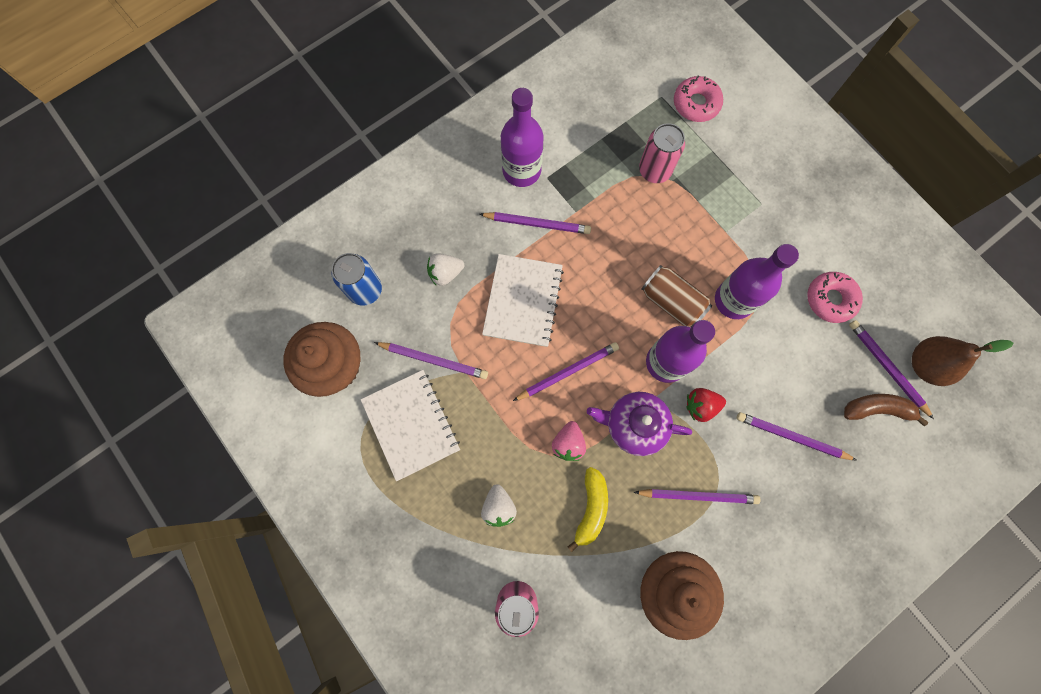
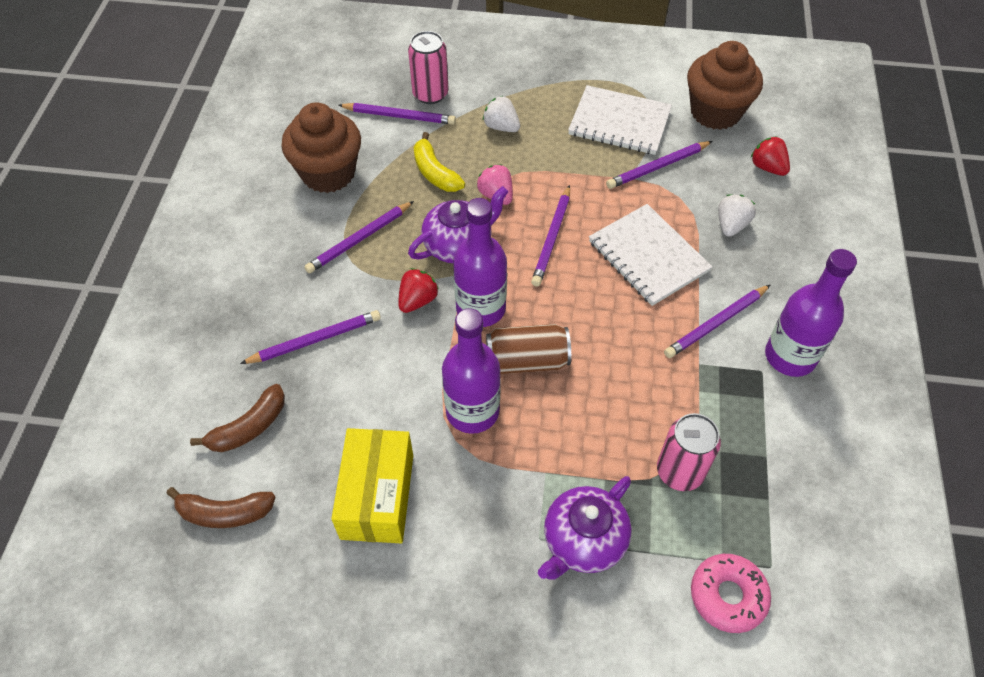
camera: 135 degrees right, 20 degrees down
(365, 290) = (767, 167): blue can -> red strawberry
(740, 183) = (583, 541): none -> purple teapot
(830, 299) = (377, 496): pink donut -> yellow box
(887, 368) = (265, 475): purple pencil -> purple pencil (399, 116)
(925, 365) = (224, 513): brown pear -> brown banana

